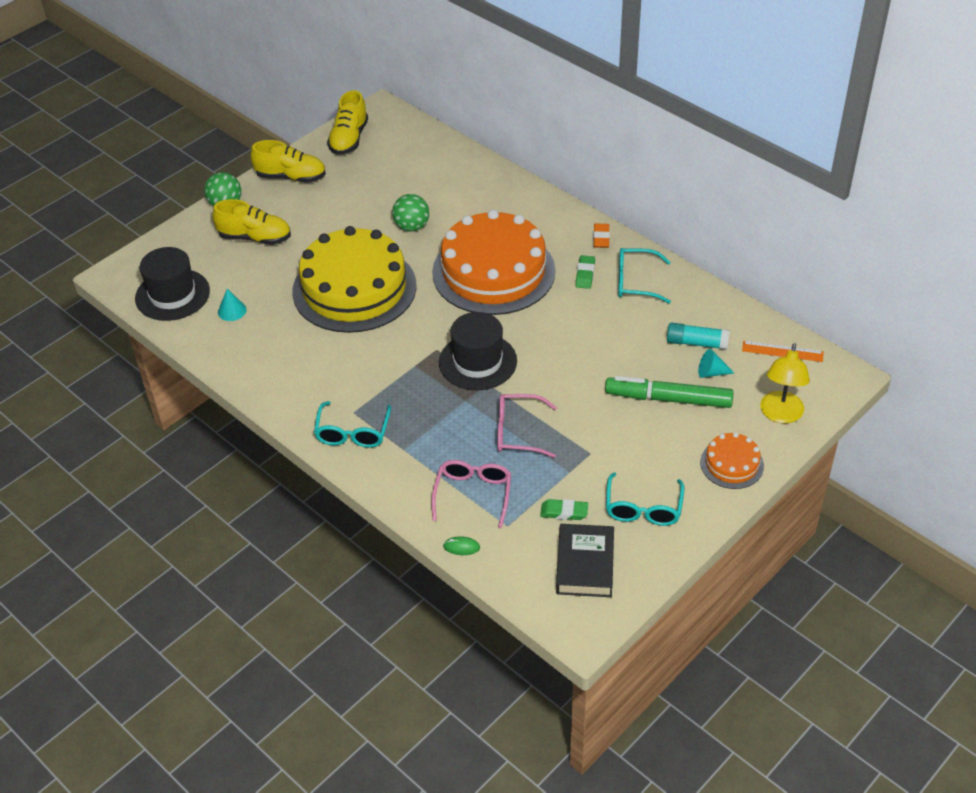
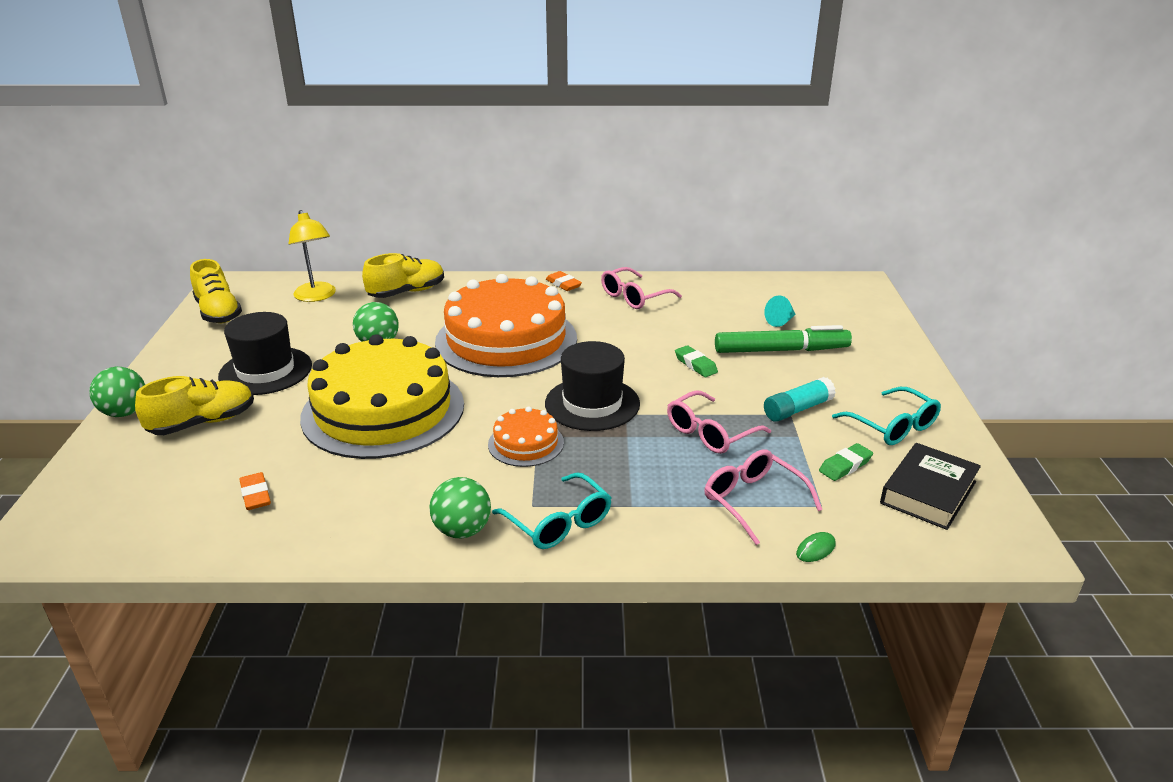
camera: 45 degrees left, 15 degrees down
(172, 295) = (148, 520): black hat -> black hat (265, 371)
(232, 311) = (255, 495): turquoise cone -> orange eraser
(291, 177) = (185, 361): yellow shoe -> yellow shoe (407, 292)
(301, 403) = (462, 530): none -> green ball
(585, 274) = (587, 309): green eraser -> green eraser (695, 365)
(585, 565) = (928, 492): black book -> black book turned 75 degrees clockwise
(636, 282) = (634, 297): turquoise glasses -> pink glasses
(668, 399) = (781, 350): green marker -> green marker turned 150 degrees counterclockwise
(696, 343) = (740, 310): turquoise glue stick -> turquoise glue stick (797, 409)
(732, 464) = (893, 364): orange cake -> orange cake (526, 443)
(780, 415) = (866, 321): yellow lamp -> yellow lamp (317, 296)
(782, 351) = (802, 288): orange ruler -> none

